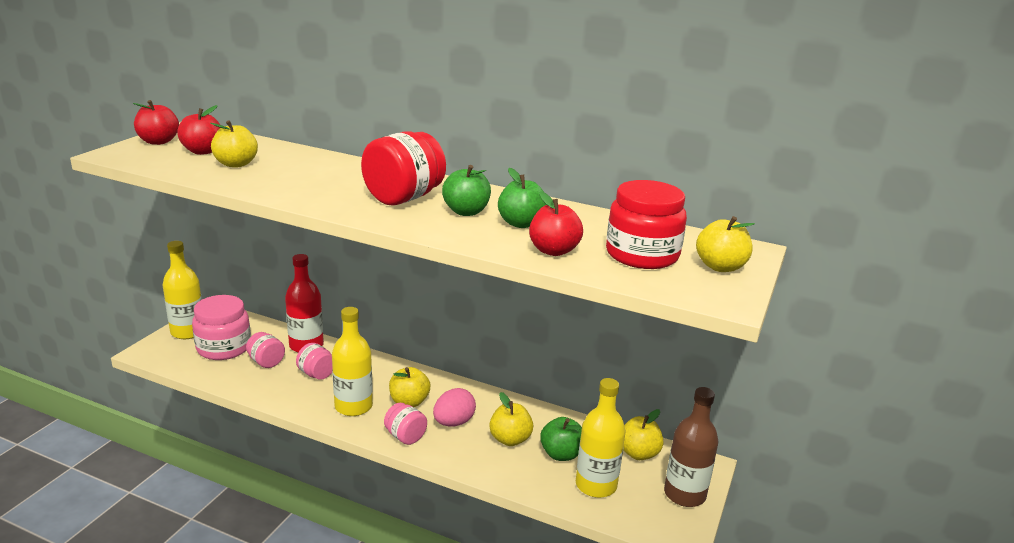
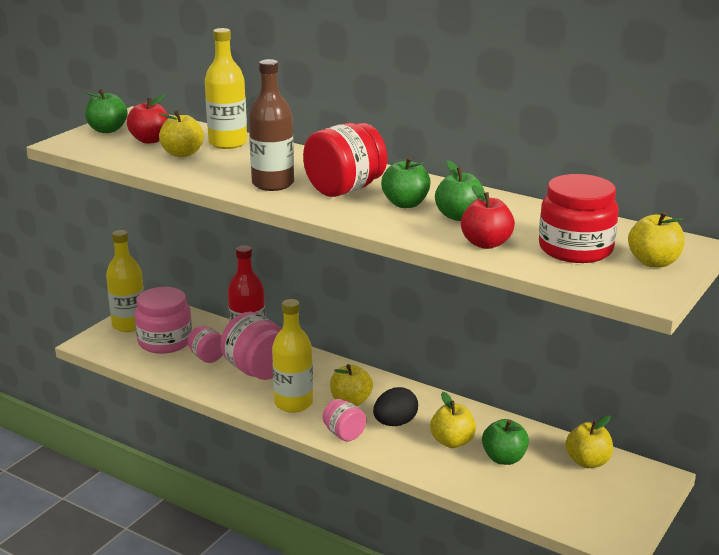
camera: 10 degrees right, 0 degrees up
(158, 141) = (107, 130): red apple -> green apple
(316, 374) = (257, 370): pink jar -> pink jar, size x1.78
(453, 422) = (395, 423): pink egg -> black egg
(596, 485) = (536, 489): yellow bottle -> yellow bottle (228, 143)
(684, 494) = (629, 503): brown bottle -> brown bottle (273, 184)

